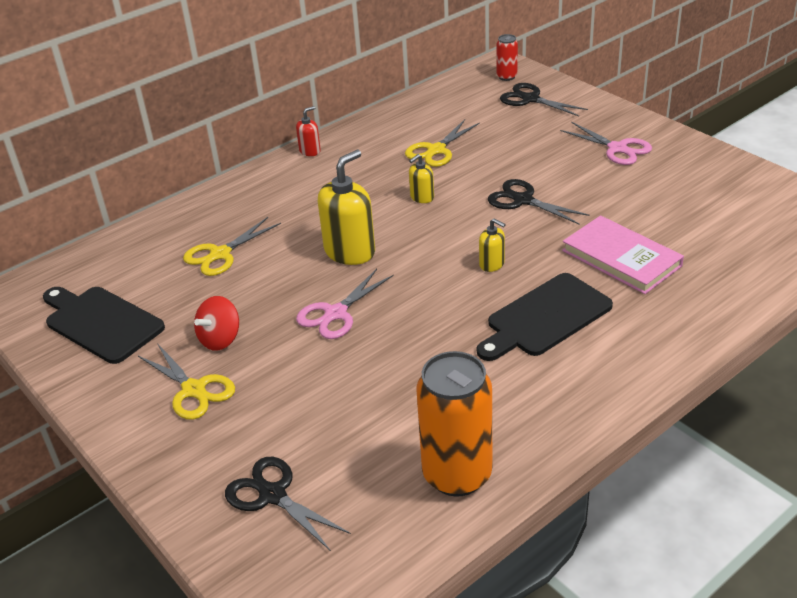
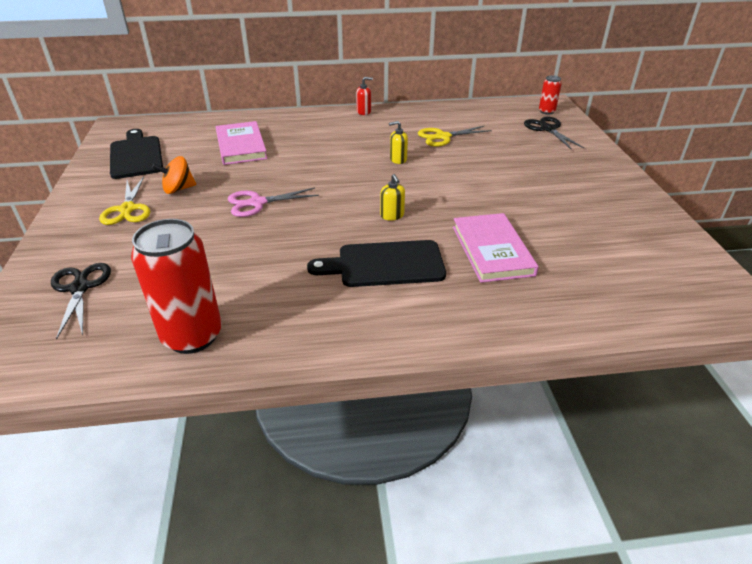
camera: 30 degrees right, 0 degrees up
(220, 254) = (241, 146): yellow scissors -> pink book
(220, 339) = (178, 189): red spinning top -> orange spinning top
(350, 251) = (313, 172): yellow soap dispenser -> none
(457, 475) = (192, 336): orange can -> red can
(523, 200) = (464, 186): black scissors -> none
(617, 148) = (578, 179): pink scissors -> none

